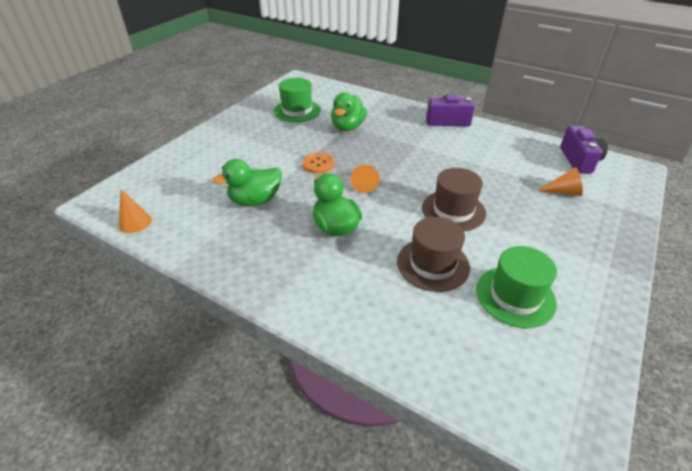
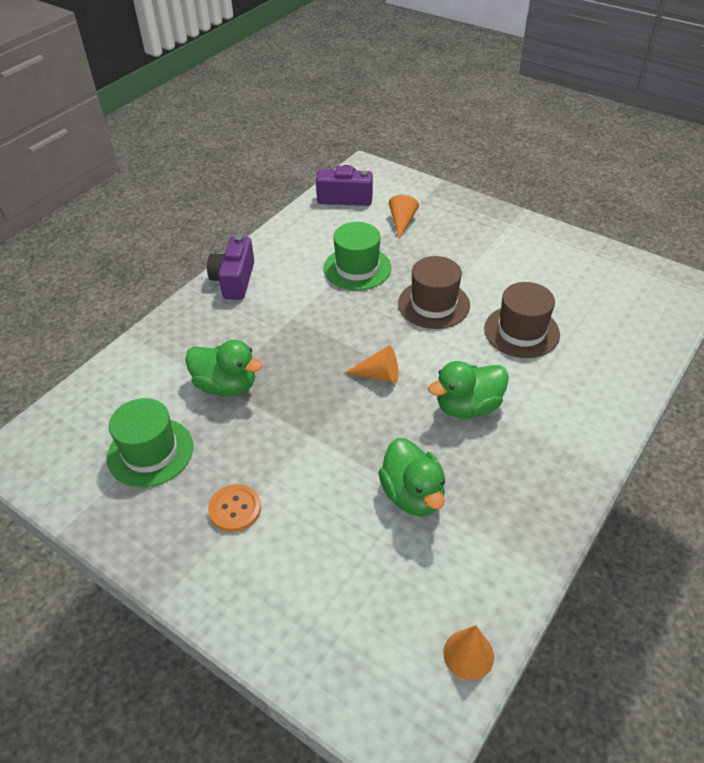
camera: 85 degrees left, 5 degrees up
(318, 164) = (326, 423): orange button -> orange button (235, 509)
(515, 296) = (556, 285): green hat -> green hat (357, 268)

